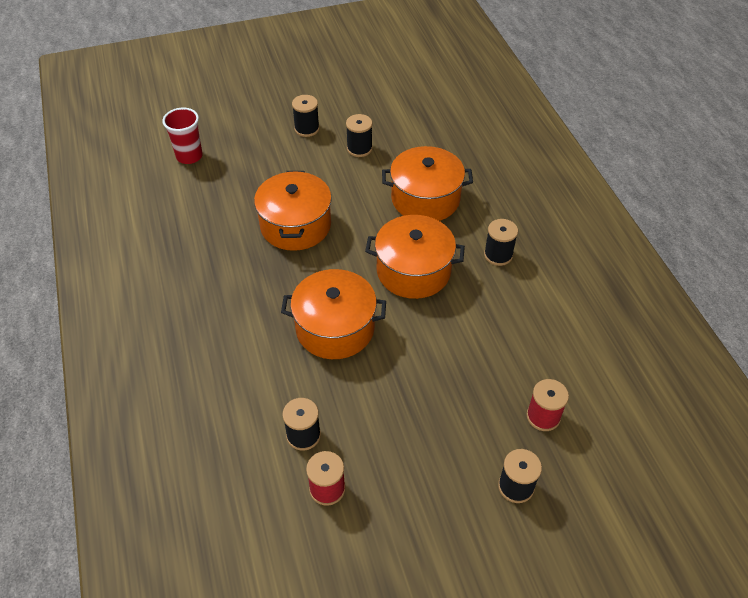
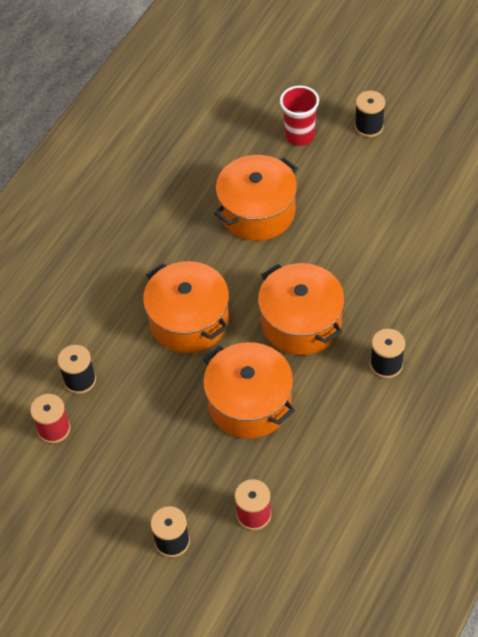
camera: 50 degrees right, 5 degrees up
(189, 156) = (246, 87): red cup -> red cup (299, 136)
(359, 148) = (391, 178): black spool -> none
(425, 199) = (389, 268): orange pot -> orange pot (249, 403)

